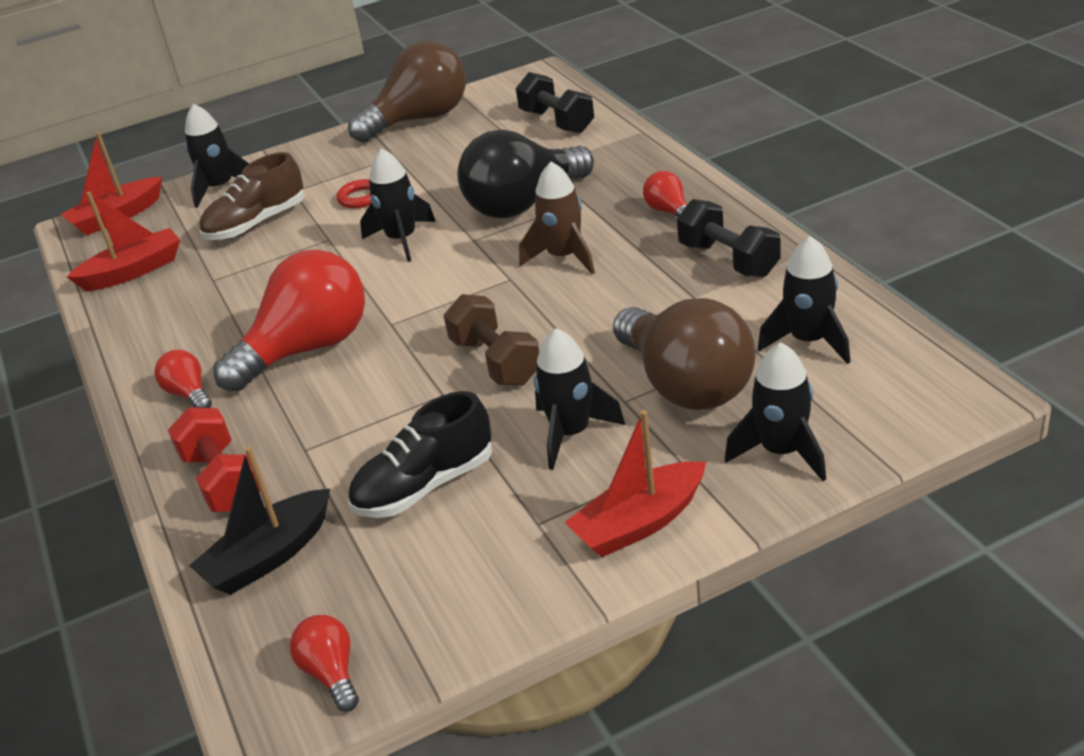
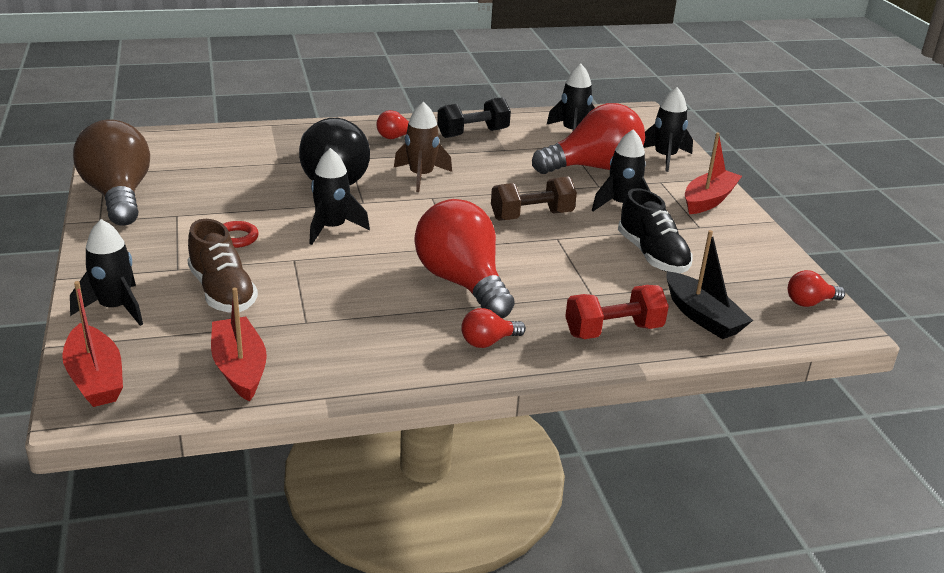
camera: 85 degrees left, 5 degrees down
(557, 122) = (212, 147): black dumbbell -> none
(639, 523) = (708, 200): red boat -> red boat turned 120 degrees counterclockwise
(686, 385) = (594, 168): brown light bulb -> red light bulb

